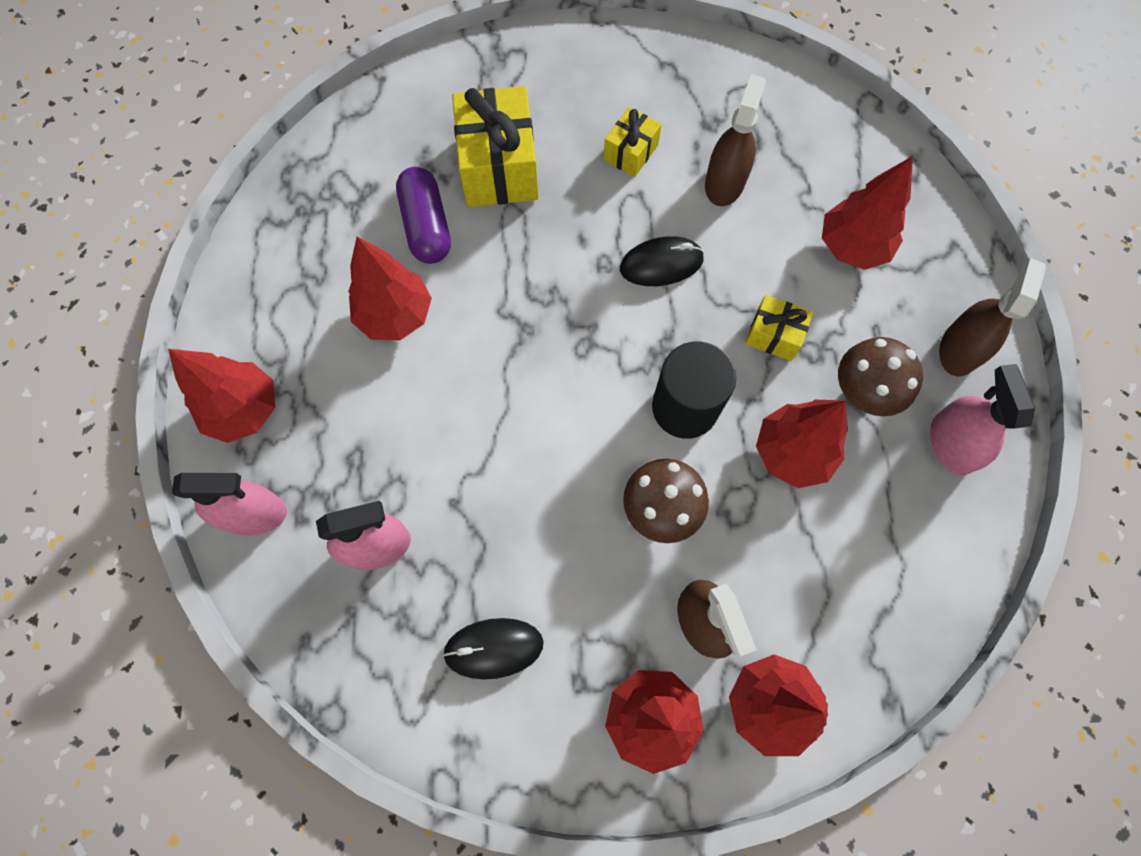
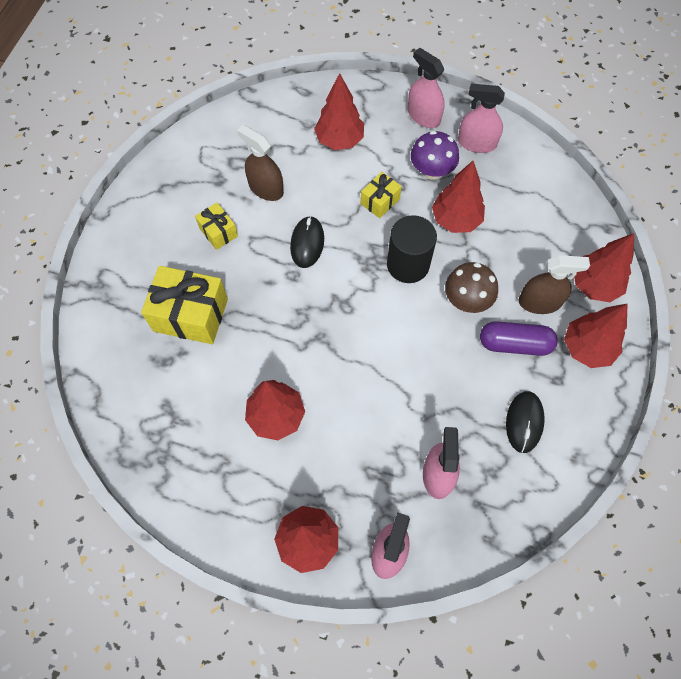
camera: 70 degrees left, 5 degrees down
(426, 226) = (215, 375): purple capsule -> purple capsule (514, 344)
(864, 391) = (431, 171): brown mushroom -> purple mushroom
(960, 349) = (423, 116): brown spray bottle -> pink spray bottle

